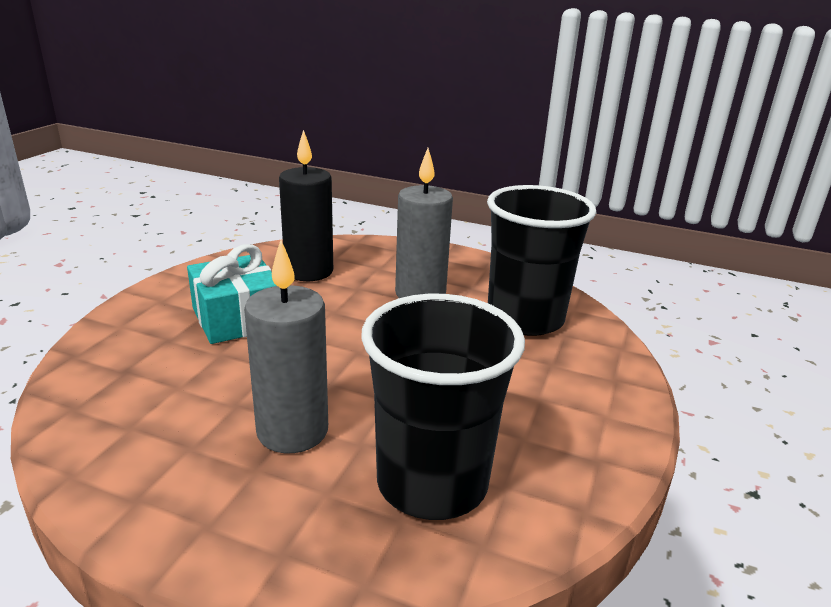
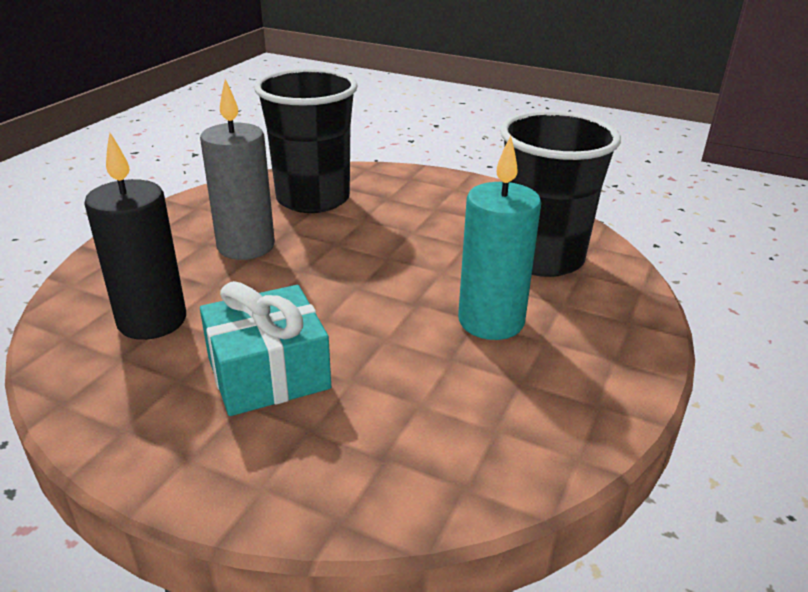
camera: 85 degrees left, 5 degrees up
(292, 431) = (491, 321): grey candle -> turquoise candle

